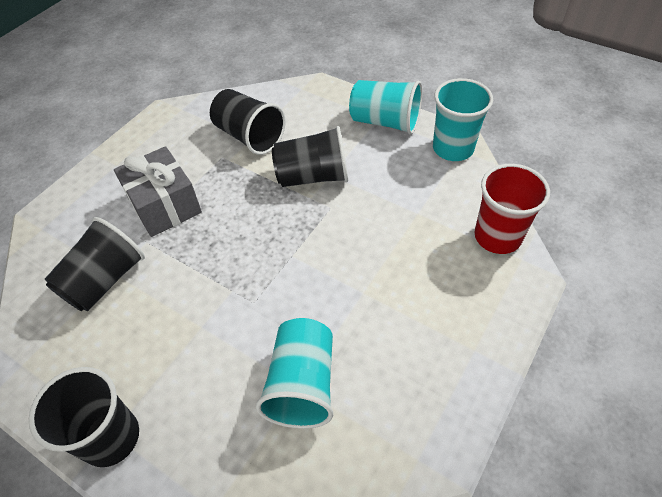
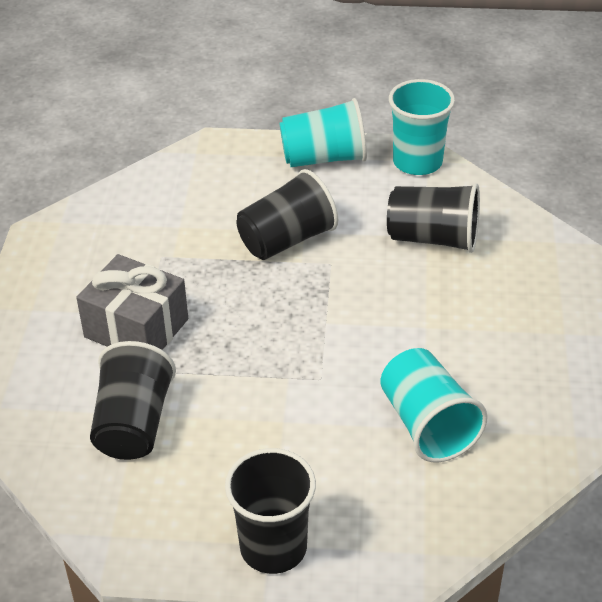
camera: 30 degrees left, 10 degrees down
(249, 136) = (176, 224): black cup -> black cup (433, 238)
(497, 236) = (519, 230): red cup -> none

